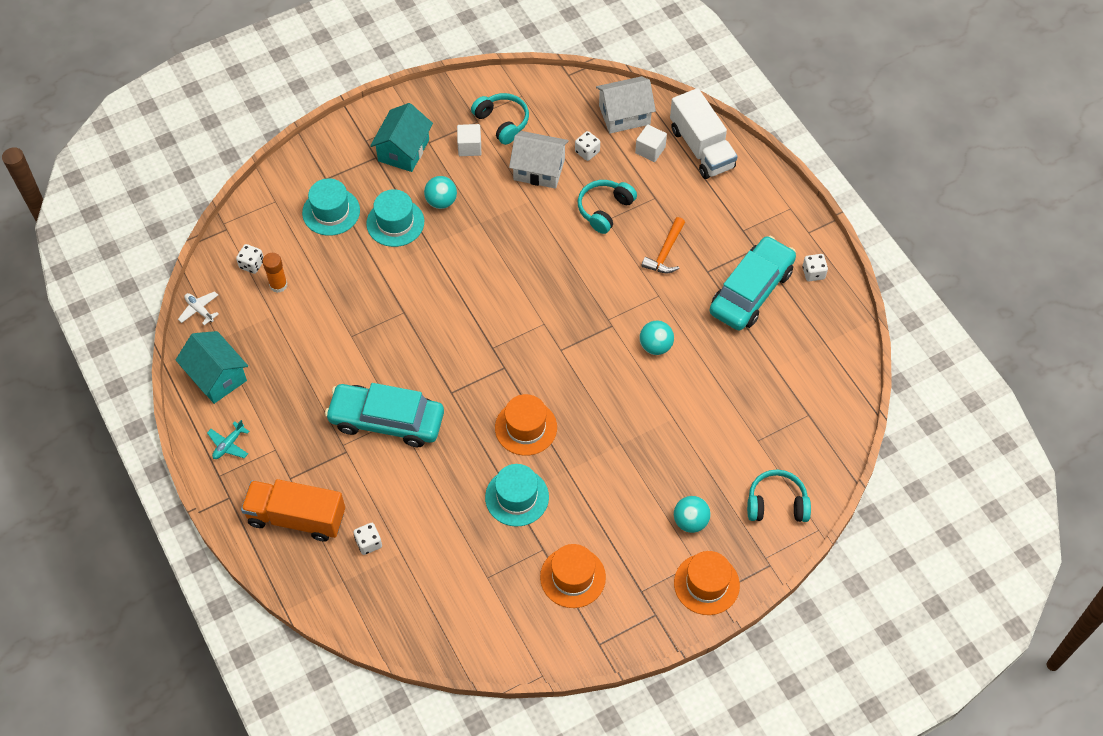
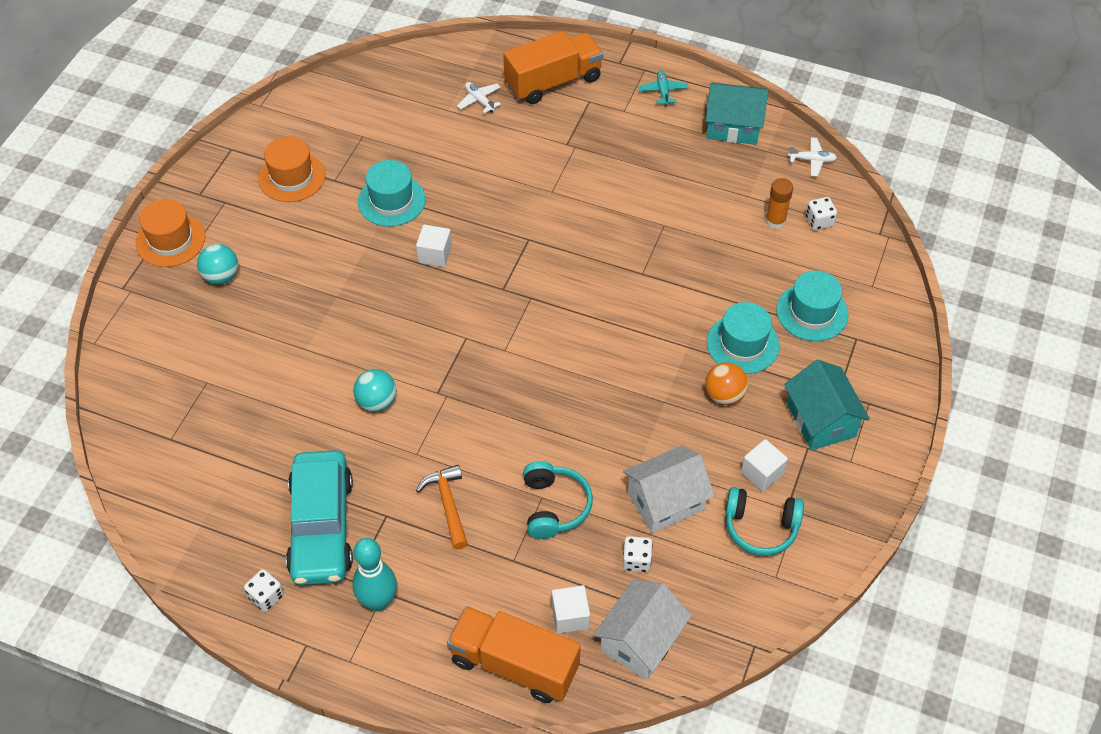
camera: 140 degrees right, 5 degrees down
(368, 543) = (479, 100): white dice -> white plane
(387, 420) = (559, 184): turquoise car -> none
(441, 202) = (724, 395): turquoise ball -> orange ball
(526, 427) = (435, 254): orange hat -> white cube
(701, 148) = (514, 664): white truck -> orange truck
(750, 227) = (378, 601): none -> turquoise bowling pin
(776, 503) = (149, 340): turquoise headphones -> none

